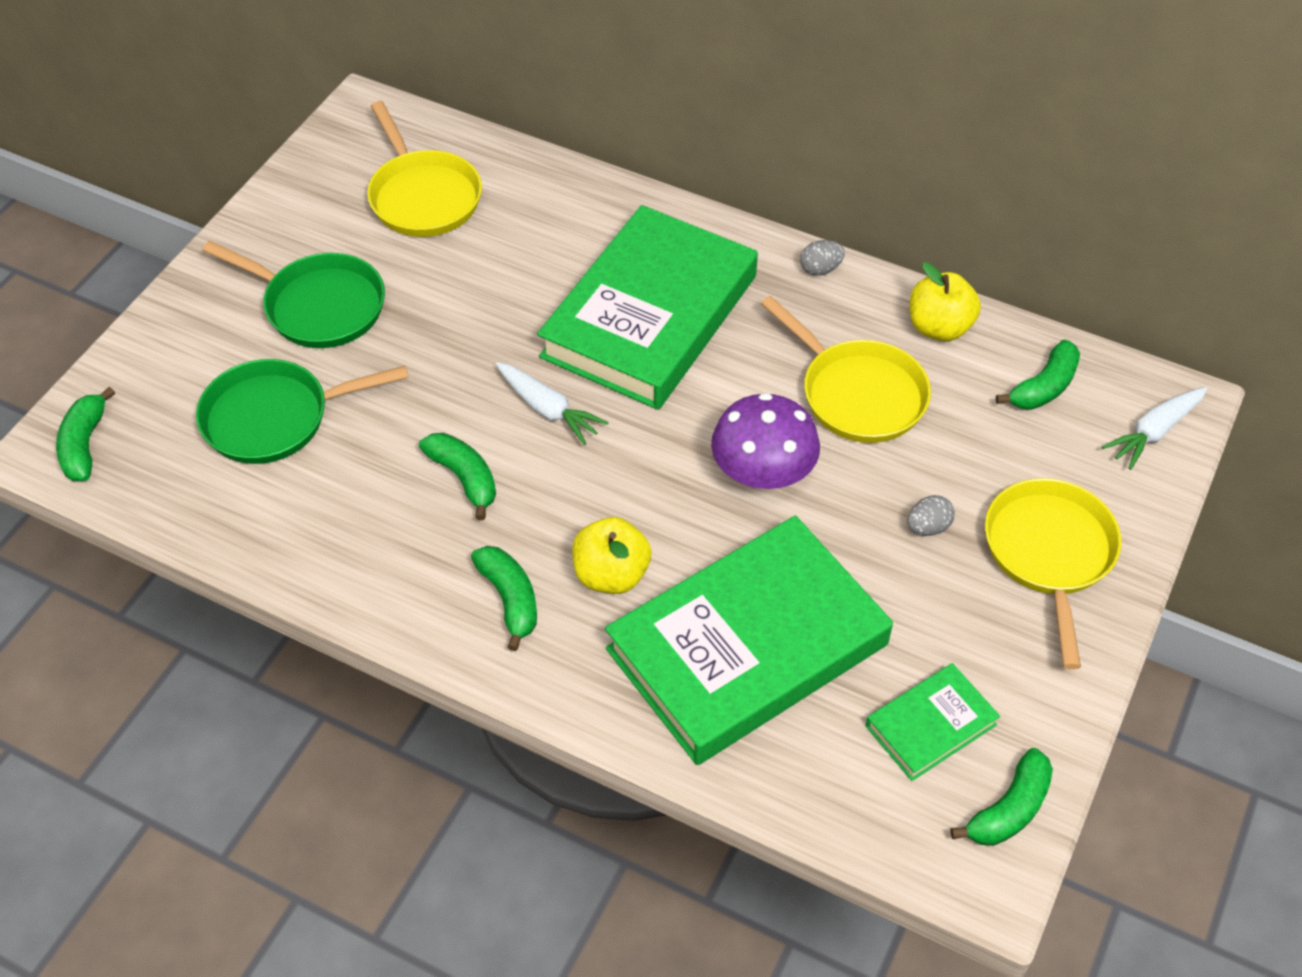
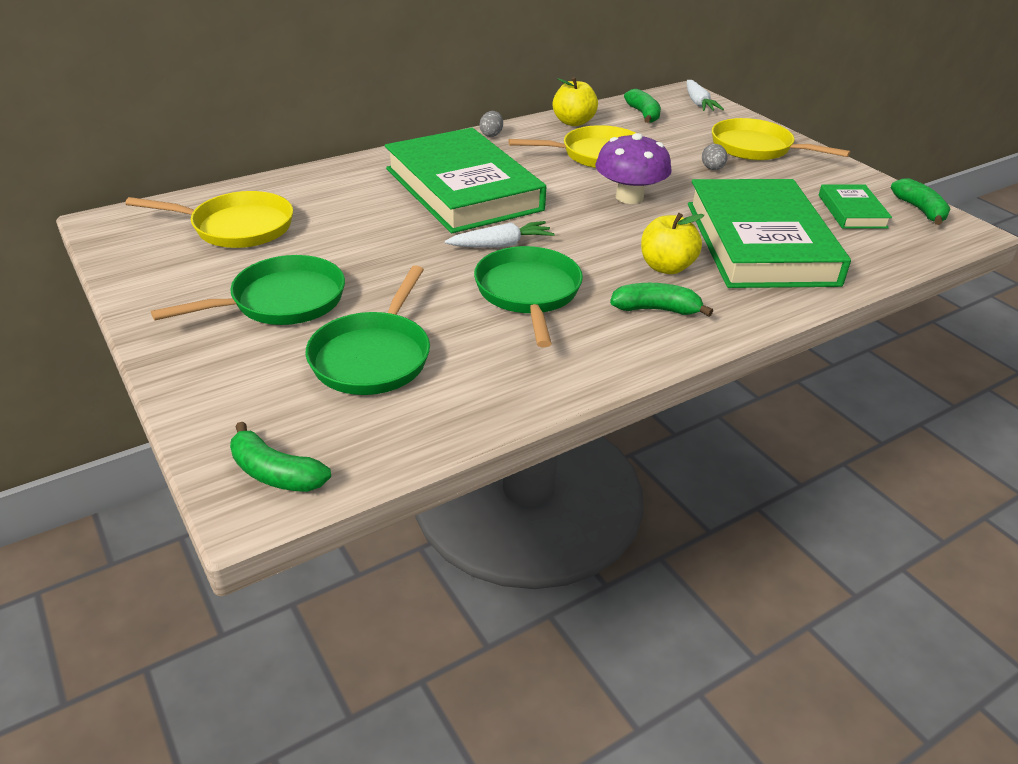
camera: 60 degrees left, 15 degrees down
(464, 478) = (528, 293): green banana -> green pan

